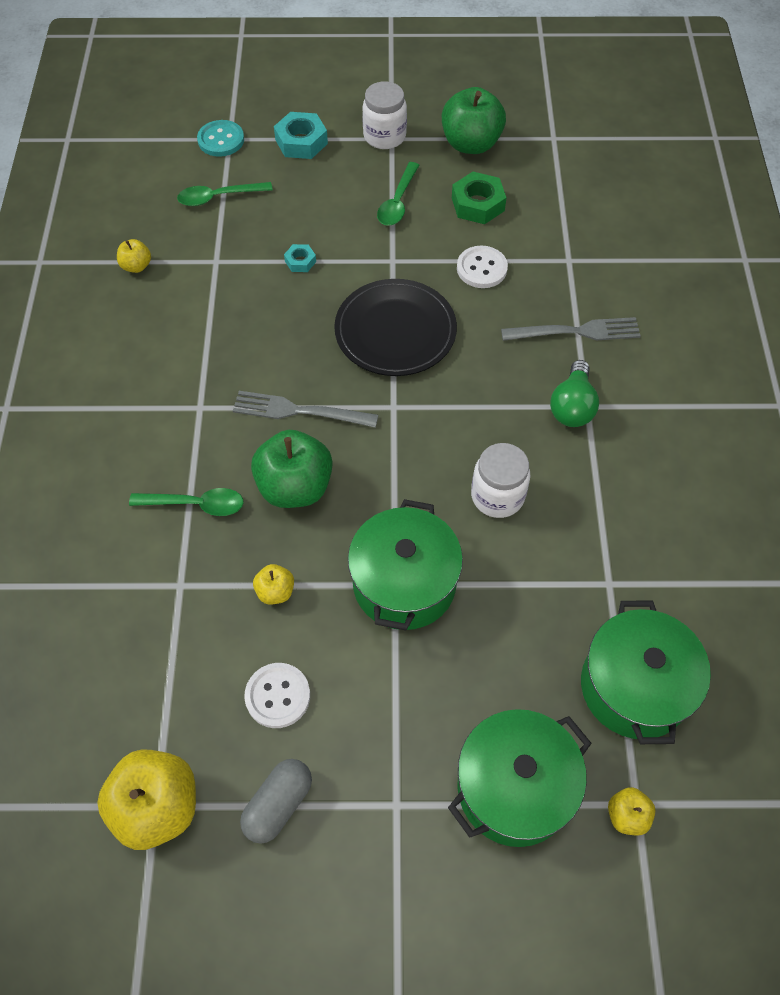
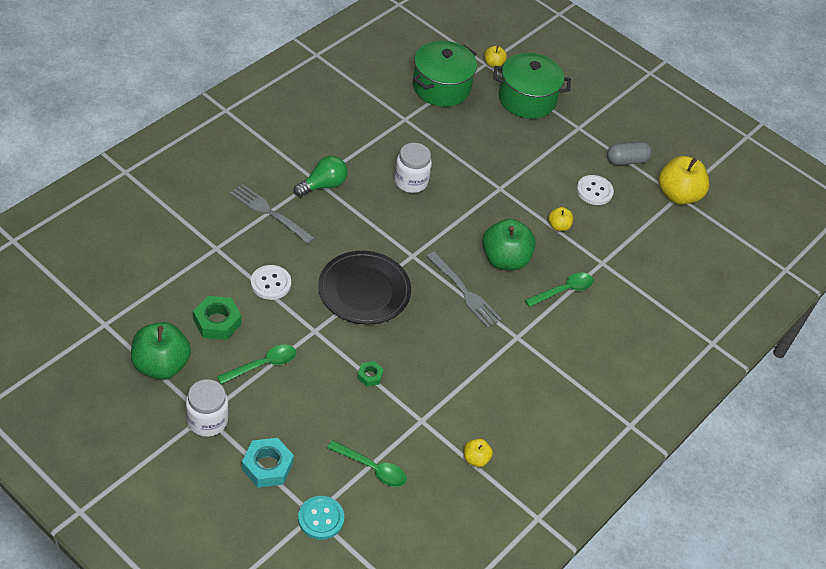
camera: 145 degrees left, 10 degrees down
(196, 504) = (563, 290): green spoon -> green spoon turned 105 degrees clockwise
(300, 261) = (370, 376): turquoise nut -> green nut
(404, 583) = (495, 185): green pot -> none

